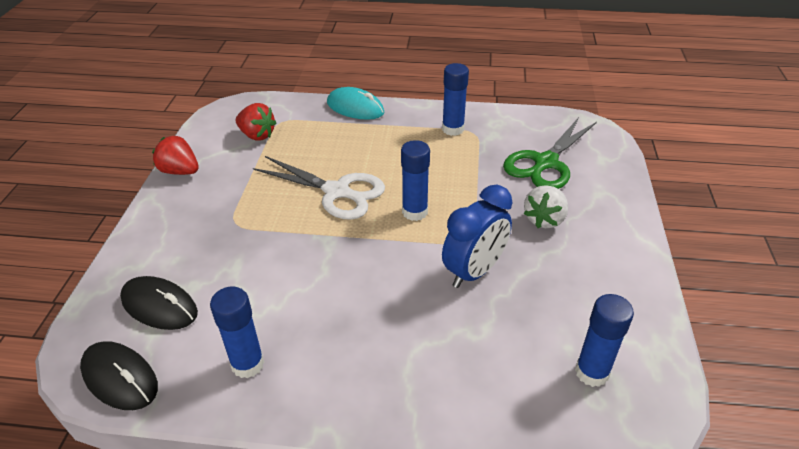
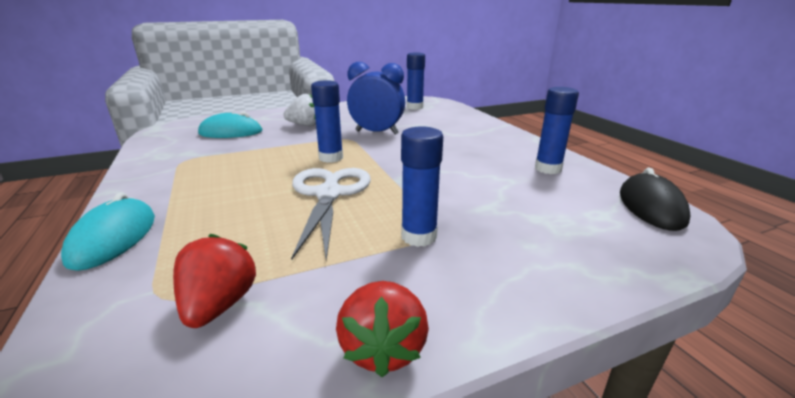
camera: 120 degrees left, 15 degrees down
(159, 306) = (582, 223): black mouse -> none
(453, 129) = (178, 169): blue glue stick -> blue glue stick (419, 236)
(545, 163) = (231, 132): green scissors -> turquoise mouse

